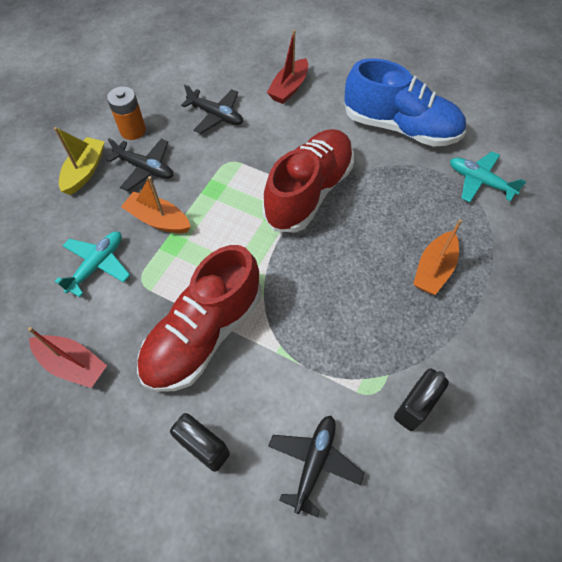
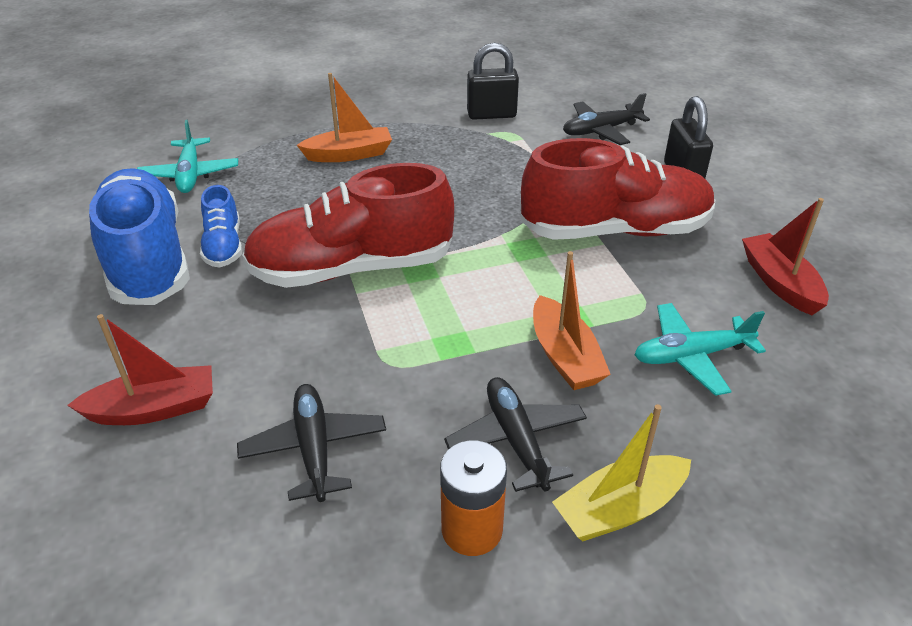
camera: 135 degrees left, 20 degrees down
(383, 158) = (224, 246): none -> blue shoe

